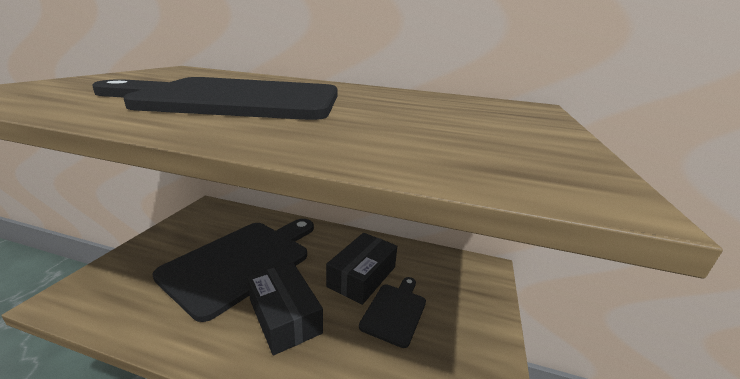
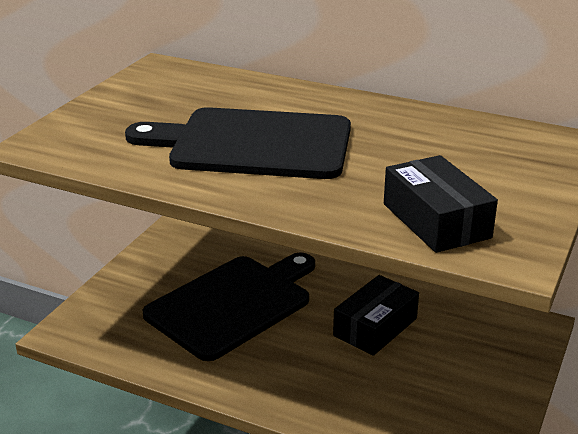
camera: 10 degrees right, 5 degrees up
(284, 316) = (289, 361): black box -> black box (436, 221)
(395, 311) = (409, 364): black cutting board -> none

